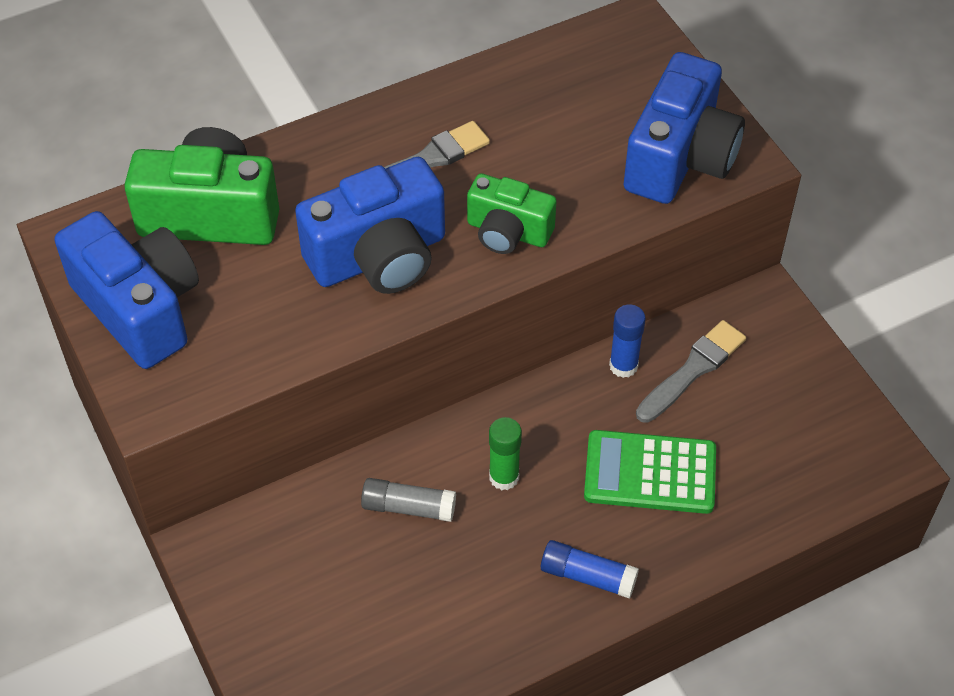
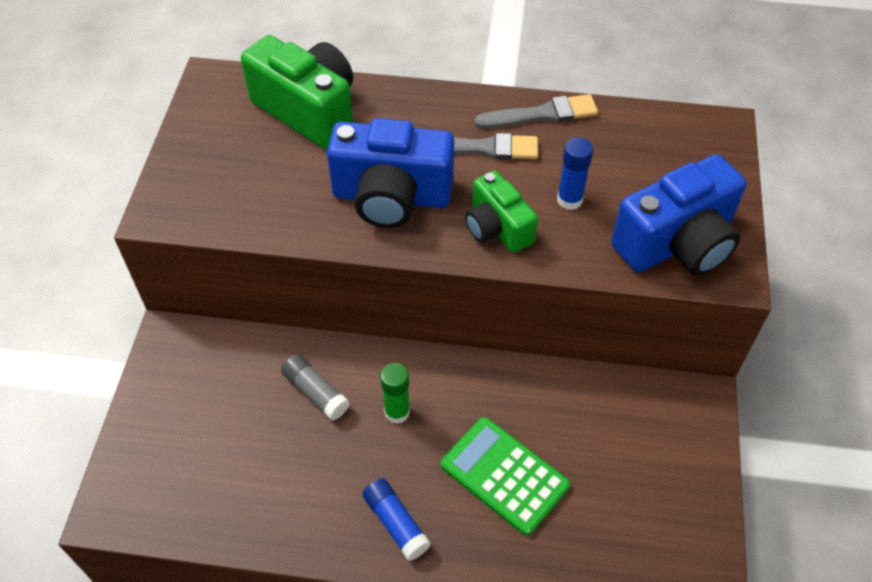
camera: 35 degrees right, 0 degrees up
(140, 308) = (210, 147): blue camera -> none
(623, 366) = (549, 383): blue glue stick -> blue glue stick (569, 200)
(692, 370) = (599, 418): grey brush -> grey brush (541, 114)

